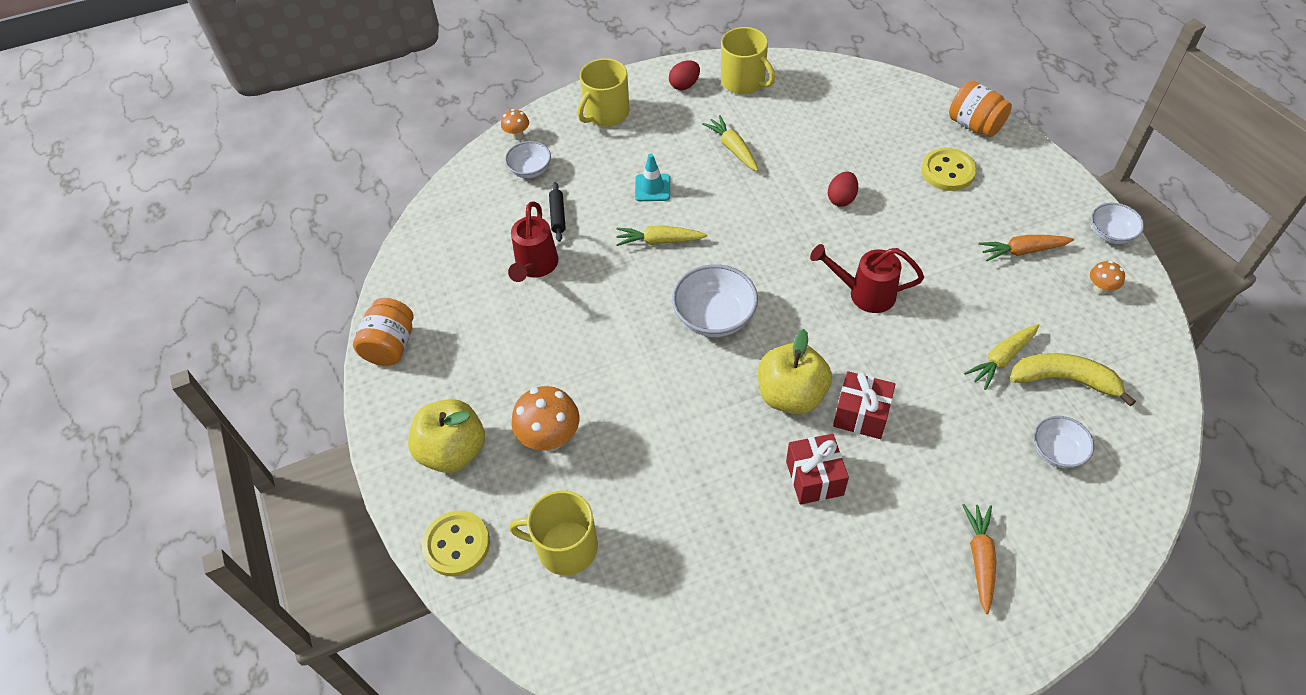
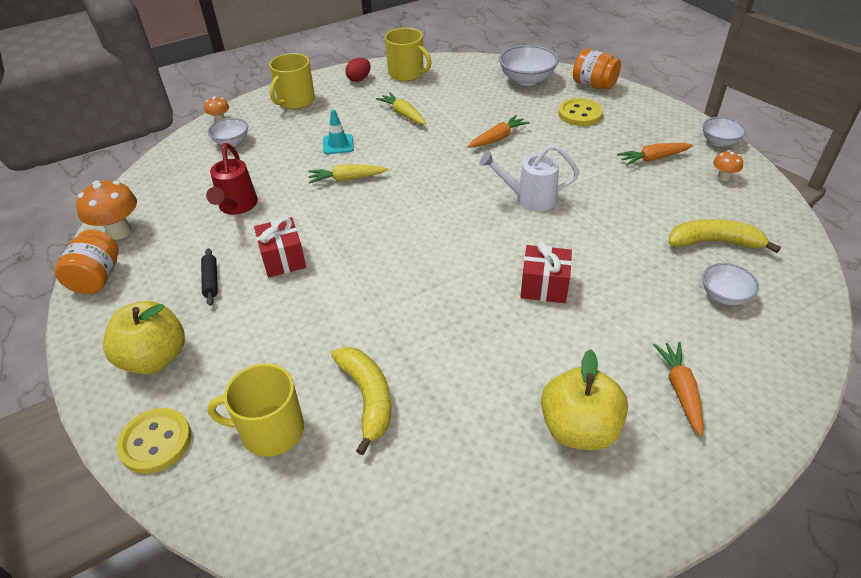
camera: 10 degrees left, 10 degrees down
(550, 438) = (253, 337): orange mushroom -> orange mushroom (119, 231)
(557, 215) = (256, 170): black rolling pin -> black rolling pin (211, 281)
(661, 525) = (367, 398): none -> yellow banana
(714, 317) = (401, 227): white bowl -> white bowl (526, 80)
(791, 395) = (478, 278): yellow apple -> yellow apple (579, 429)
(814, 478) = (510, 341): red gift -> red gift (283, 259)
(841, 199) = (498, 138): red egg -> orange carrot
(864, 294) = (529, 199): red watering can -> white watering can
(1002, 359) = (657, 232): yellow carrot -> none

